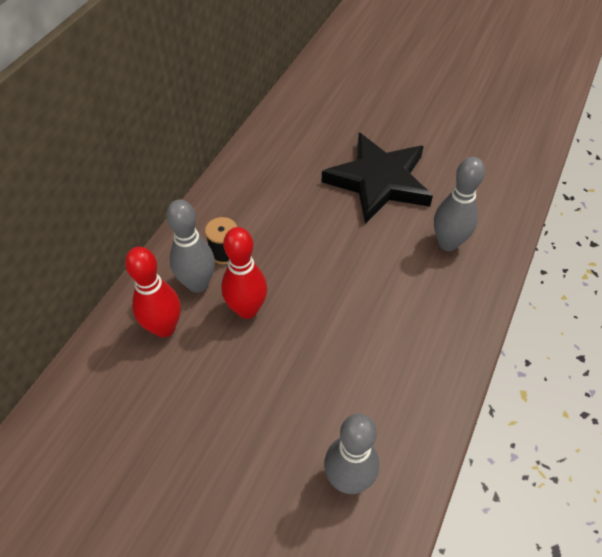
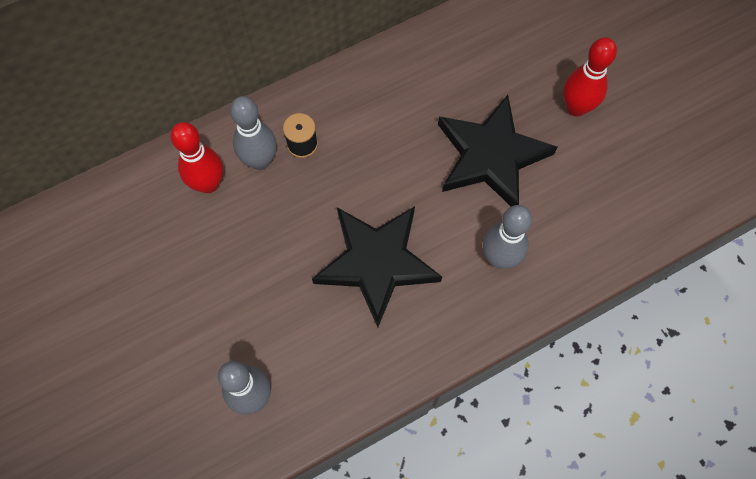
camera: 35 degrees right, 15 degrees up
(247, 309) = (281, 209): red bowling pin -> red bowling pin (576, 107)
(360, 302) = (376, 263): none -> black star

